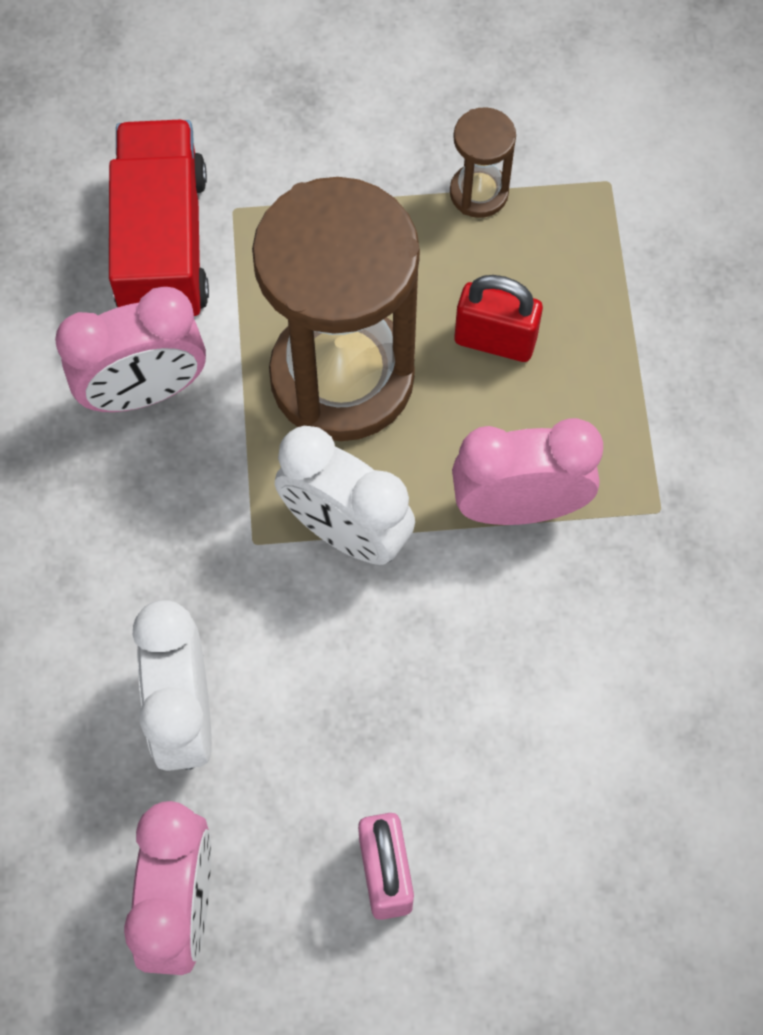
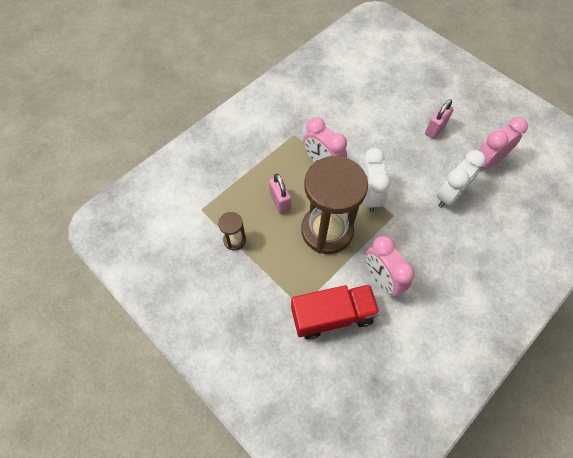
camera: 130 degrees left, 5 degrees down
(144, 391) = (382, 279): pink clock -> pink clock turned 150 degrees counterclockwise
(163, 245) = (332, 316): red truck -> red truck turned 150 degrees counterclockwise
(495, 340) = (280, 202): red padlock -> pink padlock

